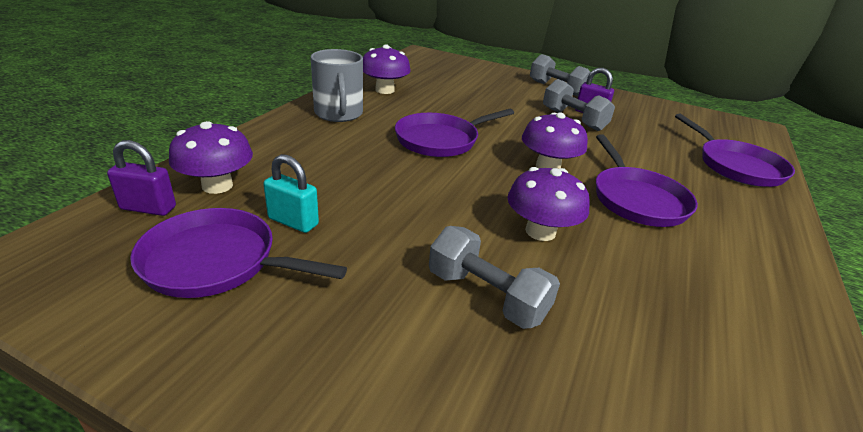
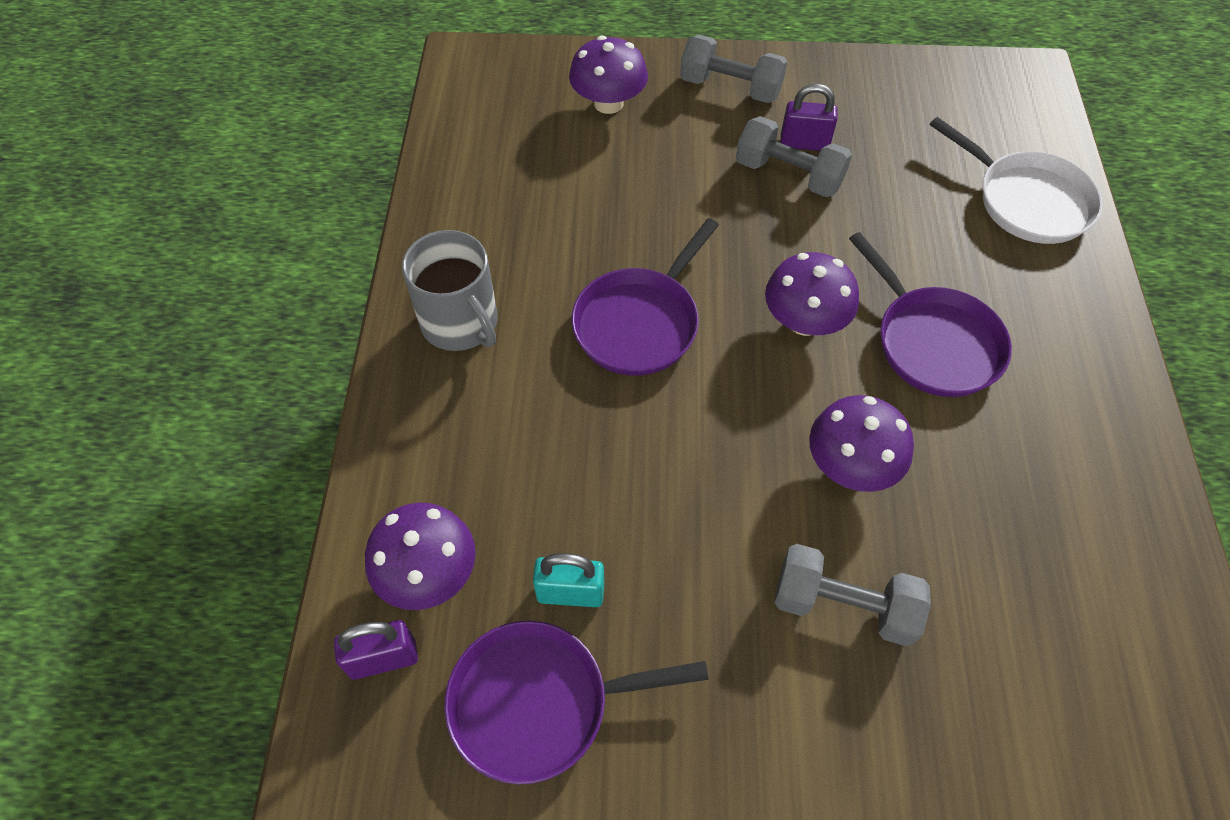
camera: 20 degrees left, 25 degrees up
(384, 90) = (482, 219): purple mushroom -> purple mushroom (608, 103)
(736, 166) = (1027, 201): purple pan -> white pan

